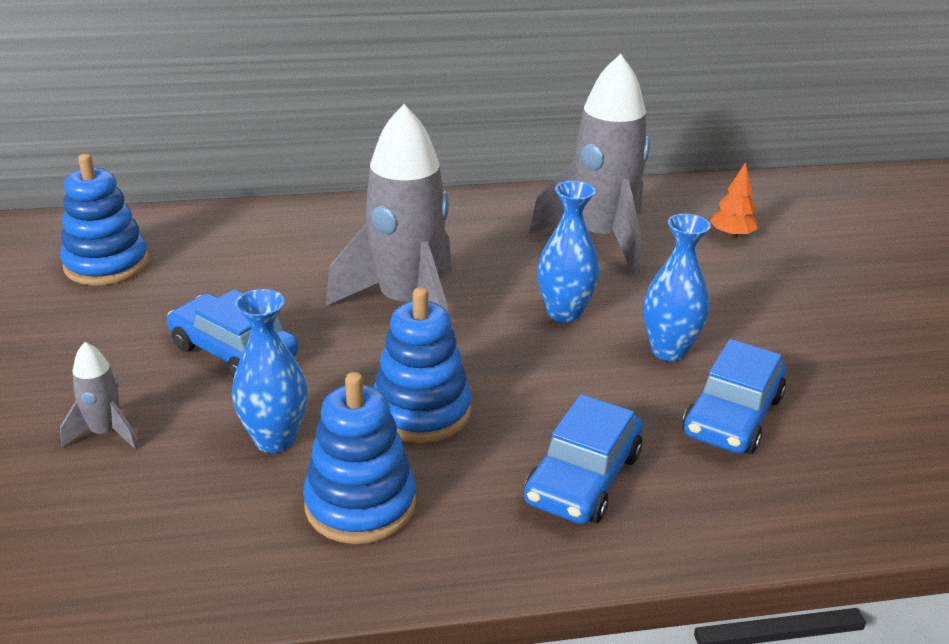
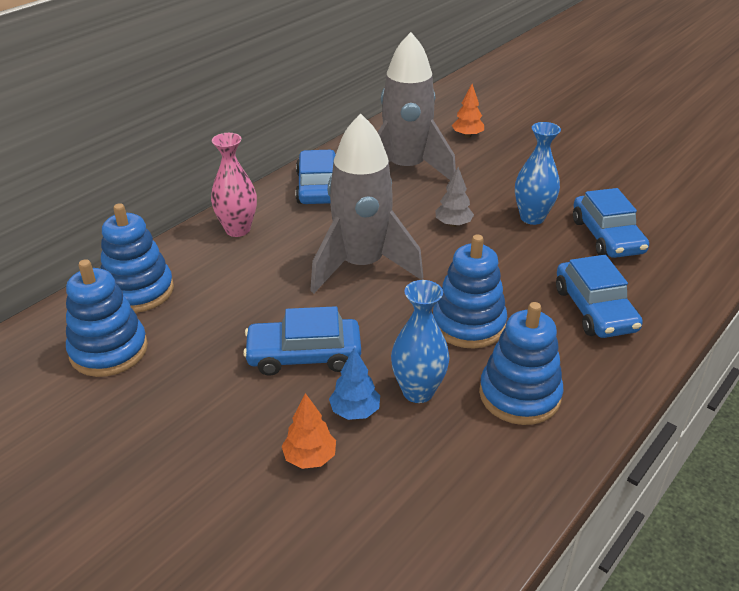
camera: 40 degrees left, 5 degrees up
(106, 433) = (310, 457): grey rocket -> orange tree
(196, 231) = (138, 291): none -> blue stacking toy
(198, 421) = (355, 411): none -> blue tree
(349, 220) = (238, 230): none -> pink vase
(481, 217) = (318, 187): none -> blue car
(564, 313) = (453, 224): blue vase -> grey tree

